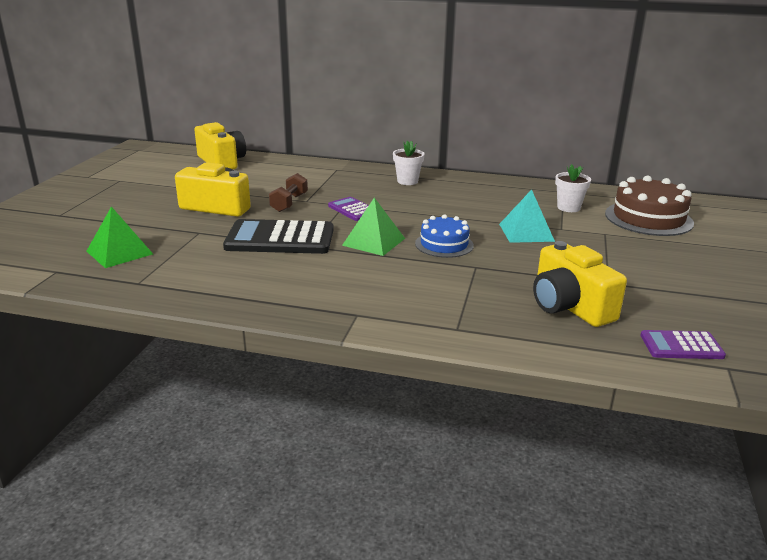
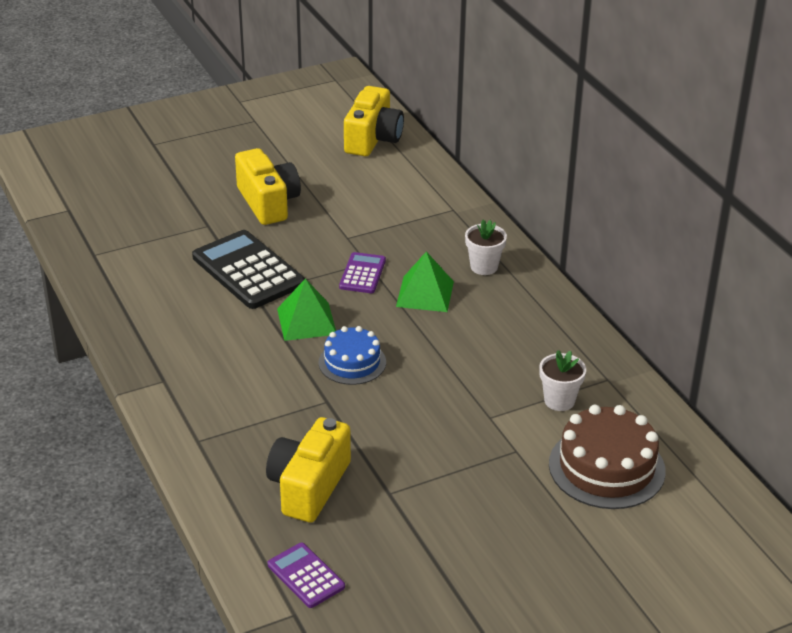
camera: 50 degrees right, 10 degrees up
(119, 252) = (128, 214): green pyramid -> green pyramid (425, 294)
(289, 203) = (329, 232): brown dumbbell -> none
(526, 232) = (448, 399): turquoise pyramid -> none

